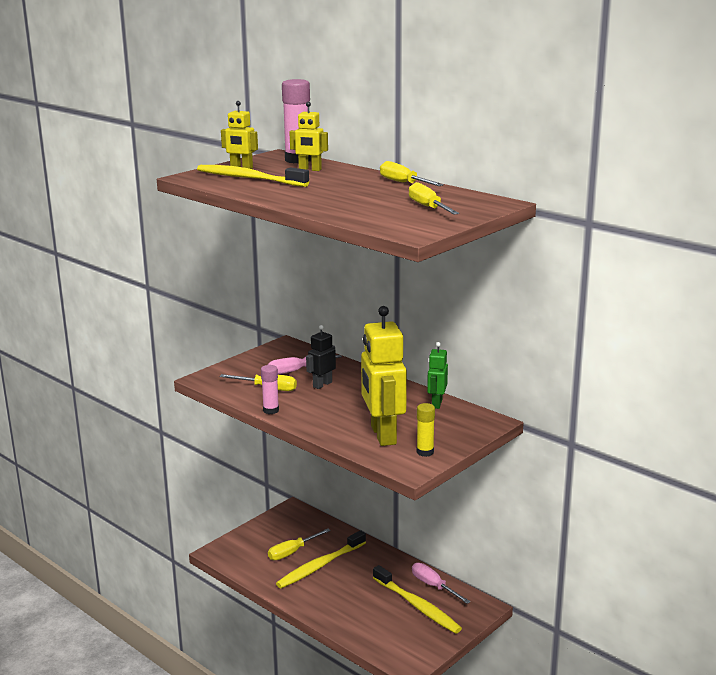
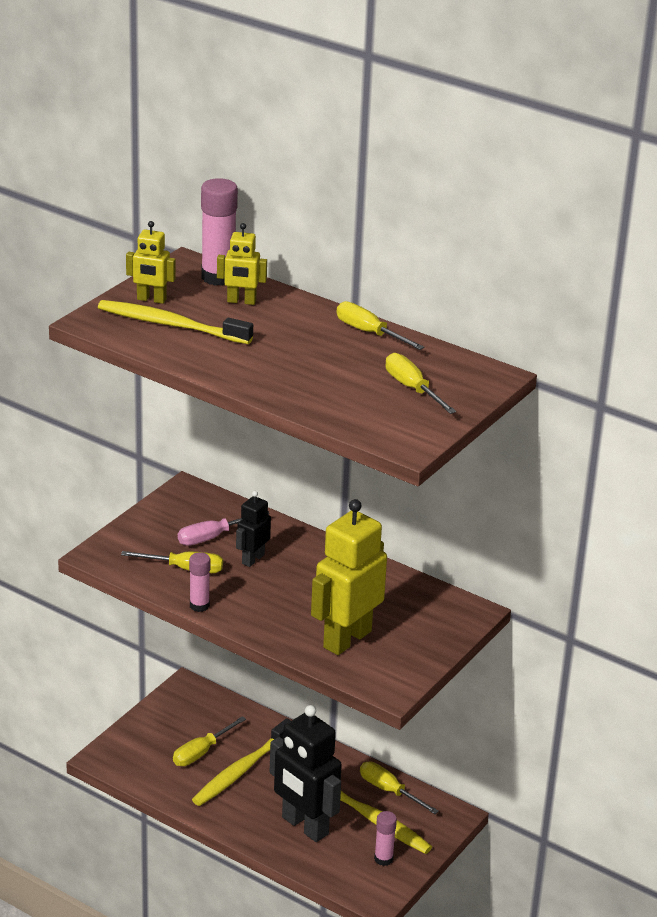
camera: 10 degrees left, 10 degrees up
(361, 608) = (304, 826): none -> black robot
(382, 435) = (347, 639): yellow robot -> yellow robot turned 60 degrees clockwise
(420, 635) = (383, 859): none -> pink glue stick
(425, 452) = (402, 663): yellow glue stick -> none
(433, 586) = (389, 791): pink screwdriver -> yellow screwdriver
(436, 403) = (402, 585): green robot -> none

